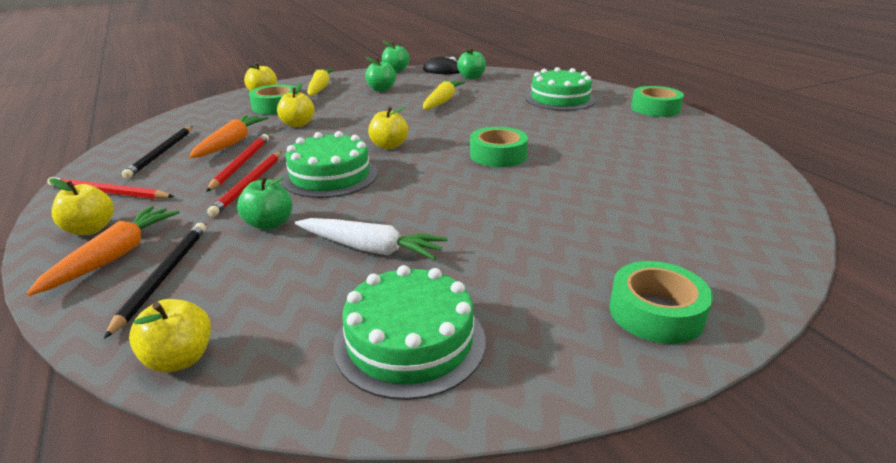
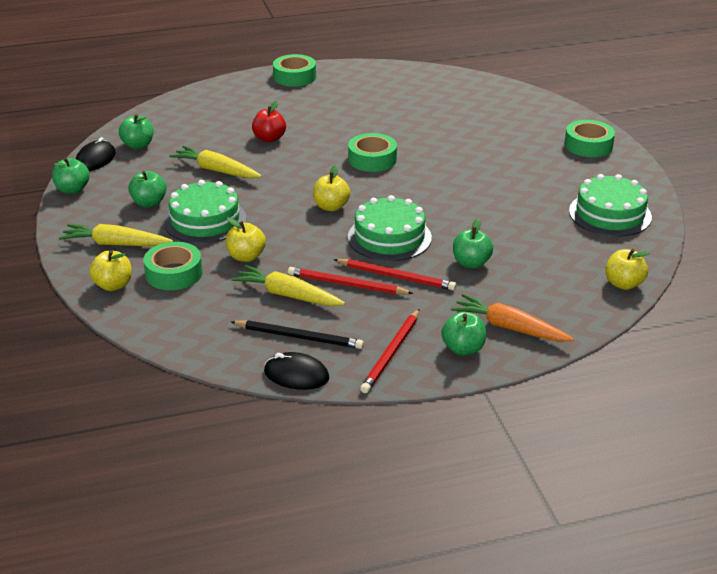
camera: 80 degrees left, 5 degrees up
(90, 229) = (463, 349): yellow apple -> green apple
(104, 157) = (296, 375): none -> black mouse
(163, 276) = (539, 301): black pencil -> none
(231, 143) = (287, 295): orange carrot -> yellow carrot
(370, 248) = (514, 222): white carrot -> none
(513, 112) = (269, 138): none -> red apple
(560, 99) = (244, 111): green cake -> green cake (205, 220)

